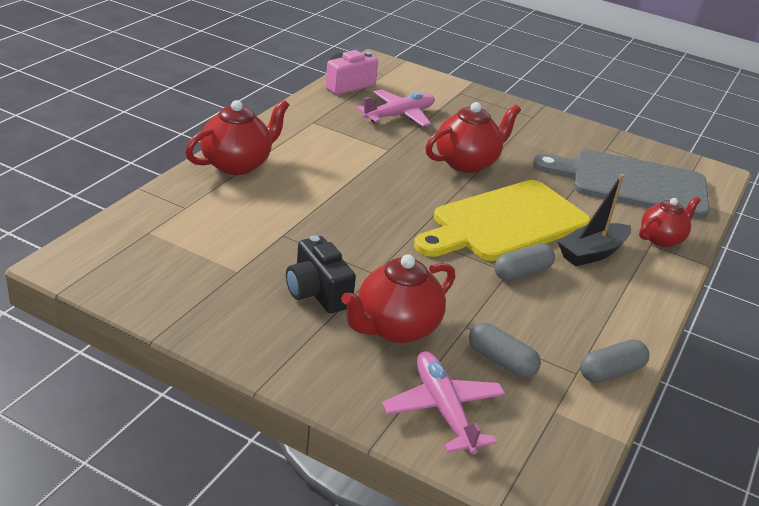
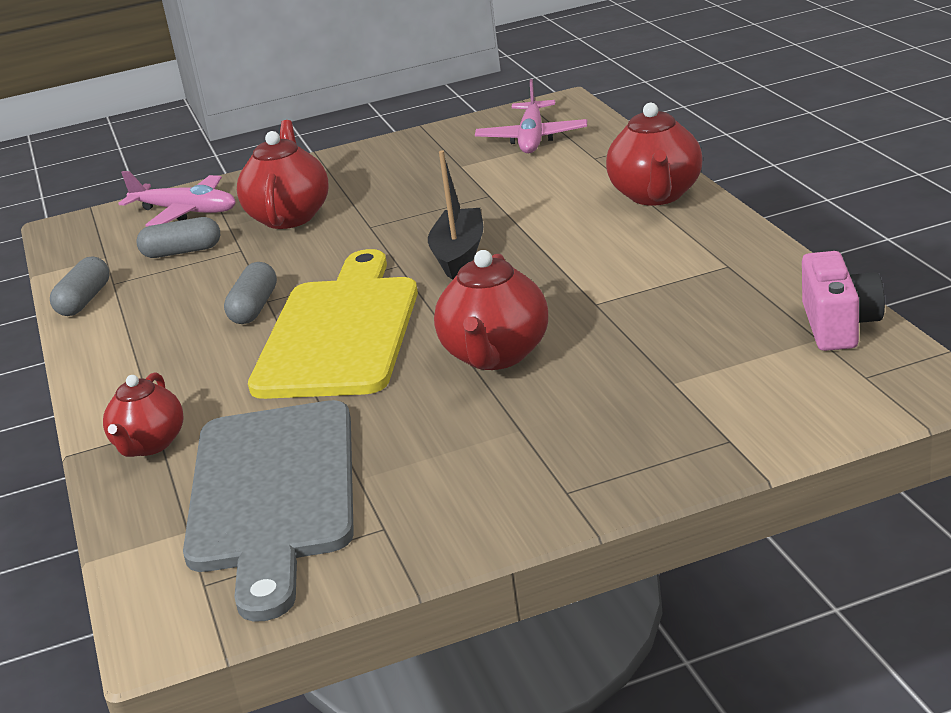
camera: 140 degrees right, 5 degrees down
(317, 293) = (382, 193): black camera -> none
(399, 115) = (689, 342): pink plane -> pink plane (532, 138)
(592, 253) = (211, 371): black boat -> black boat (459, 254)
(631, 183) = (272, 494): grey cutting board -> grey cutting board turned 120 degrees clockwise

